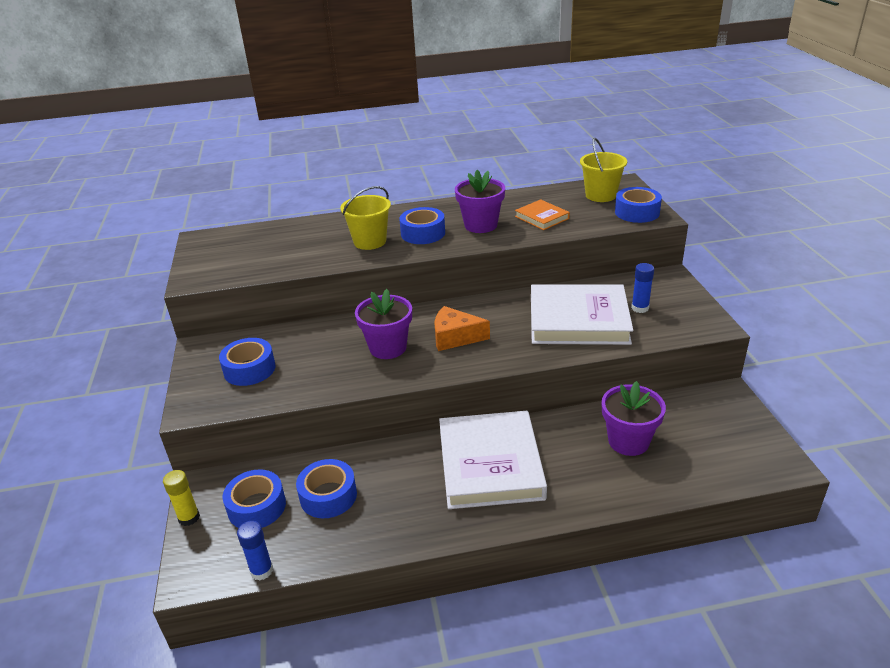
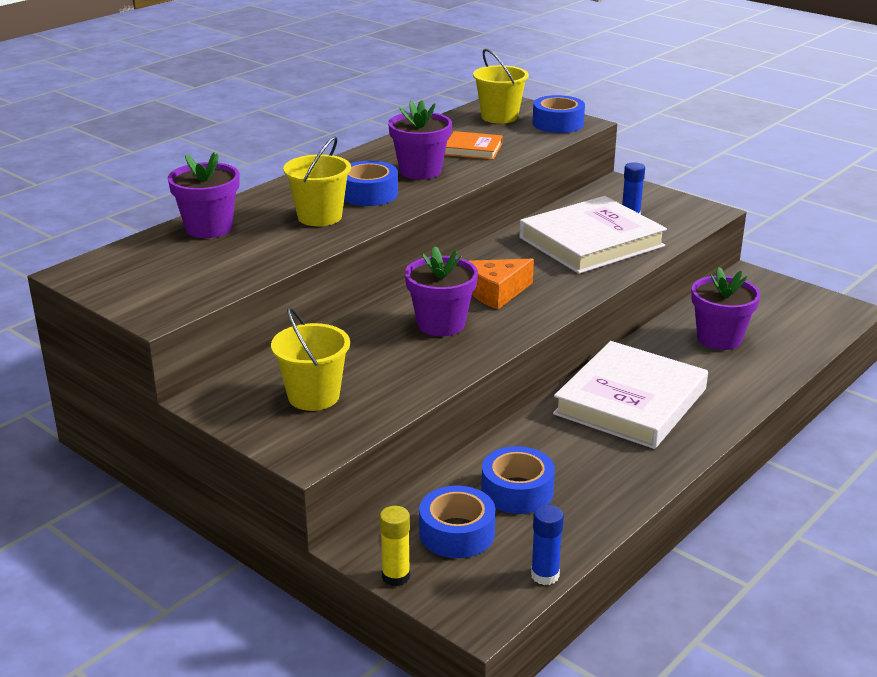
camera: 40 degrees left, 5 degrees down
(249, 369) = (313, 396): blue tape -> yellow bucket
(301, 230) = (209, 228): none -> purple flower pot
(490, 464) = (630, 402): white book -> white book turned 75 degrees clockwise

